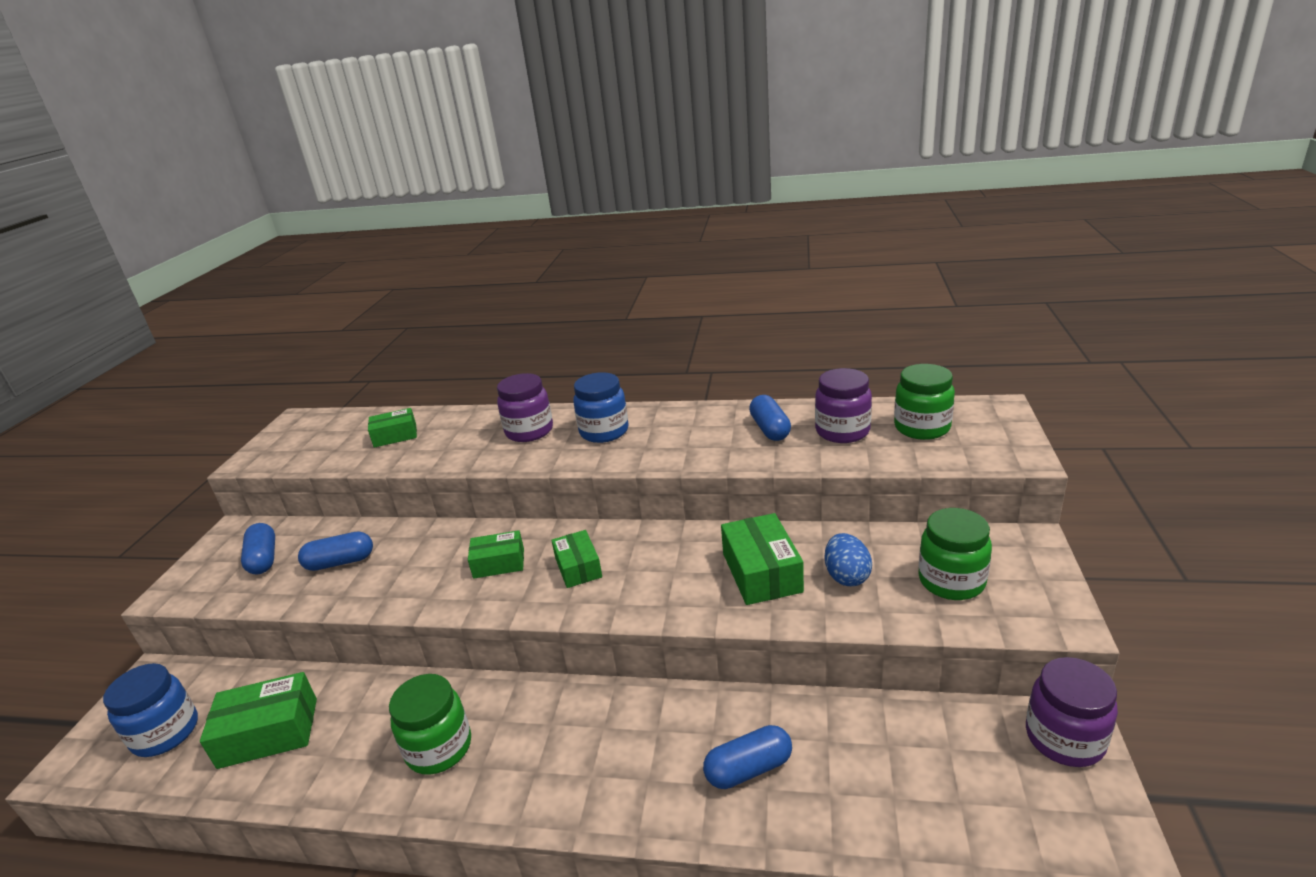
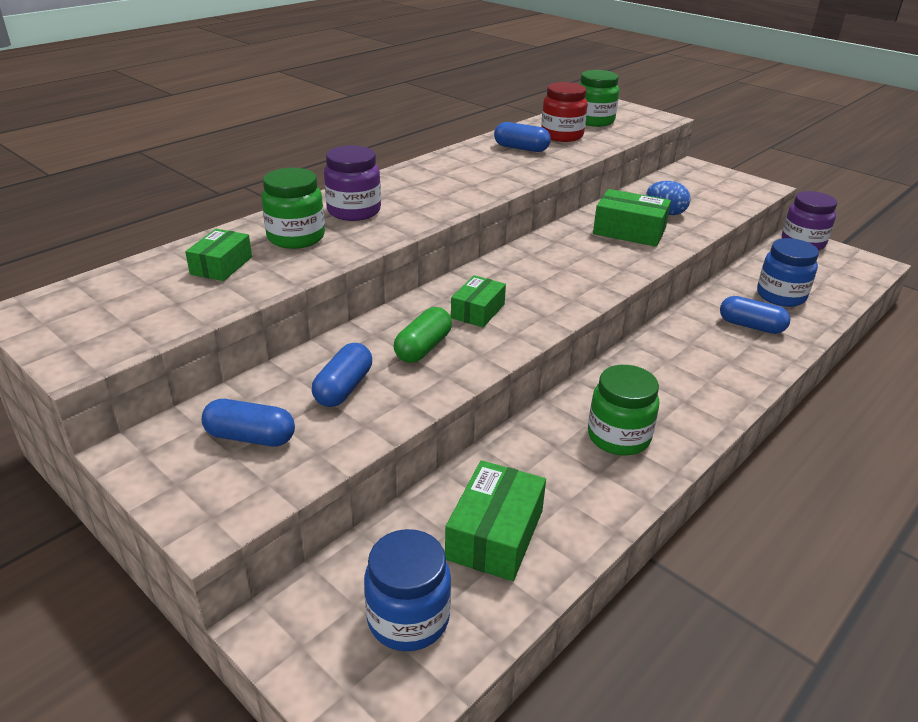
camera: 60 degrees left, 5 degrees up
(418, 567) = (423, 348): none -> green capsule
(578, 567) = (534, 283): green box -> none
(604, 431) = (417, 189): blue jar -> blue jar (781, 296)
(748, 769) = (751, 326): blue capsule -> blue capsule turned 75 degrees counterclockwise
(842, 431) = (562, 136): purple jar -> red jar
(951, 581) = (704, 193): green jar -> green jar (296, 237)

